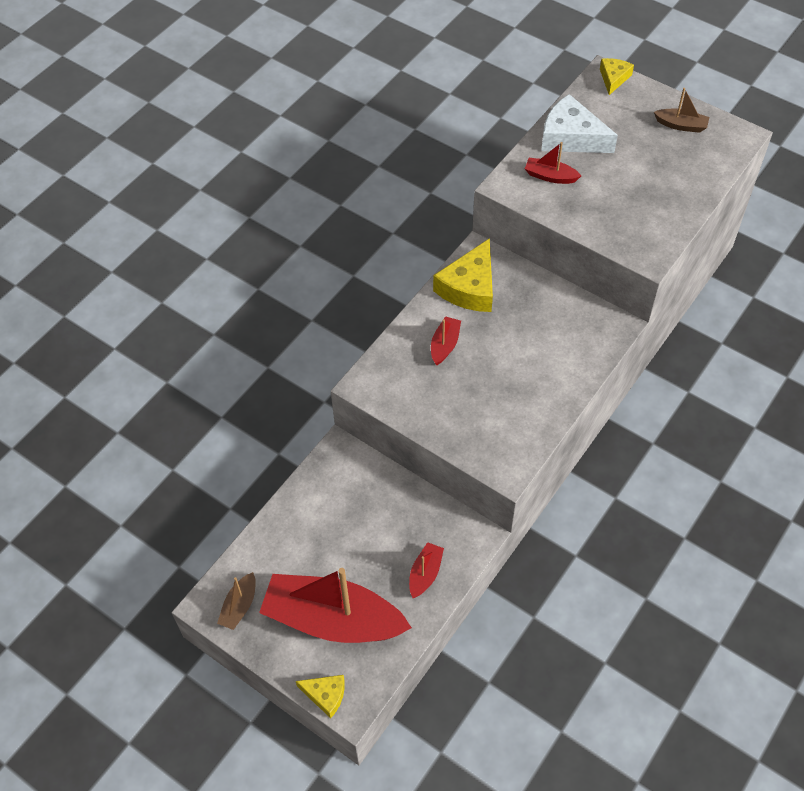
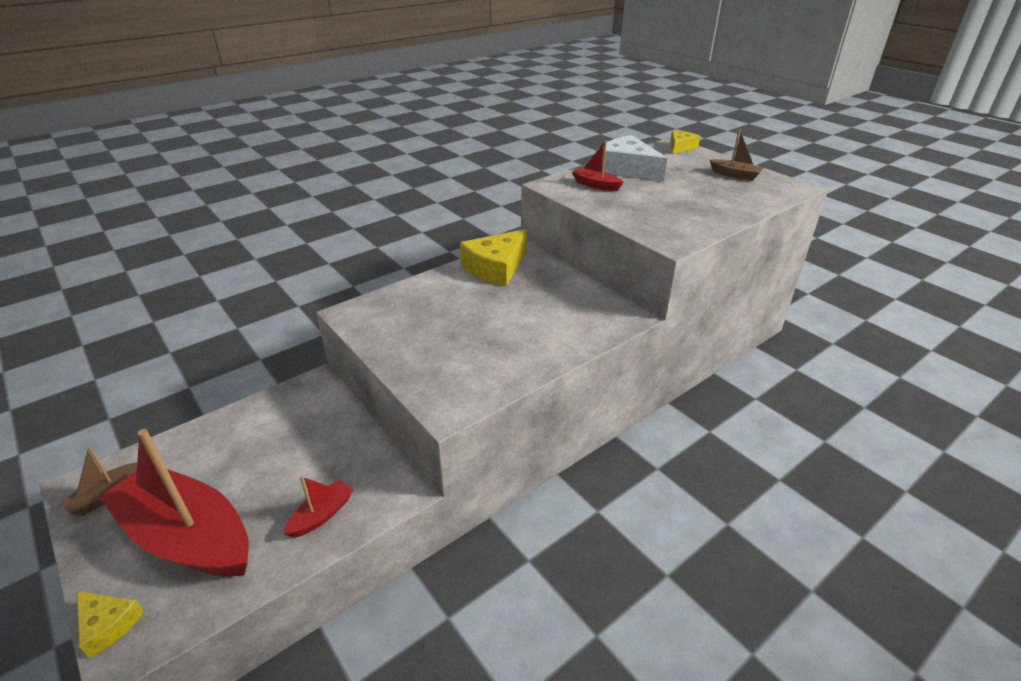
camera: 15 degrees right, 20 degrees down
(445, 345) = (447, 300): red boat -> none

